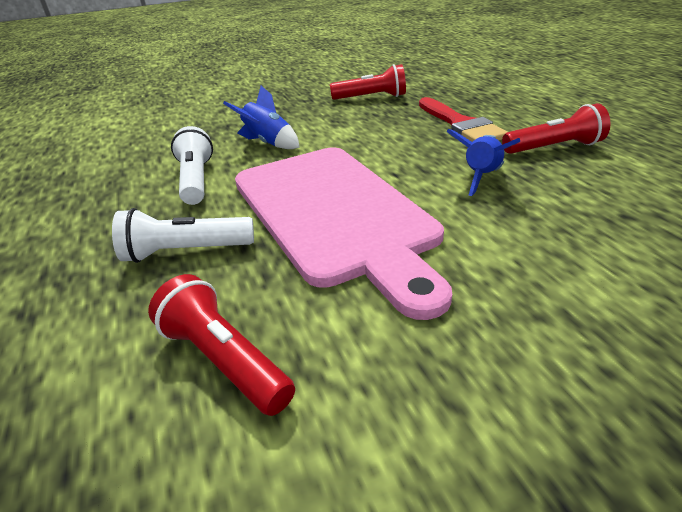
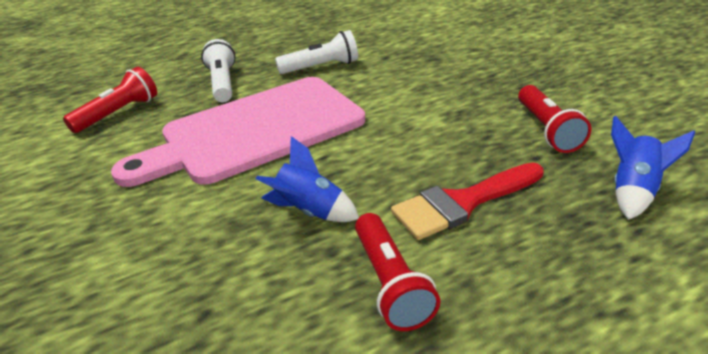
camera: 85 degrees right, 0 degrees up
(267, 143) = (393, 84): blue rocket -> blue rocket (633, 190)

